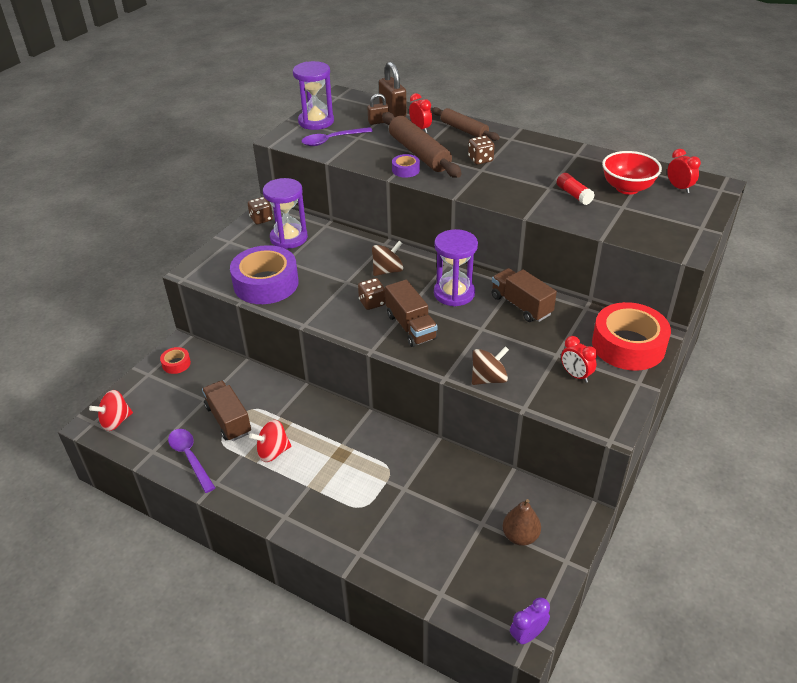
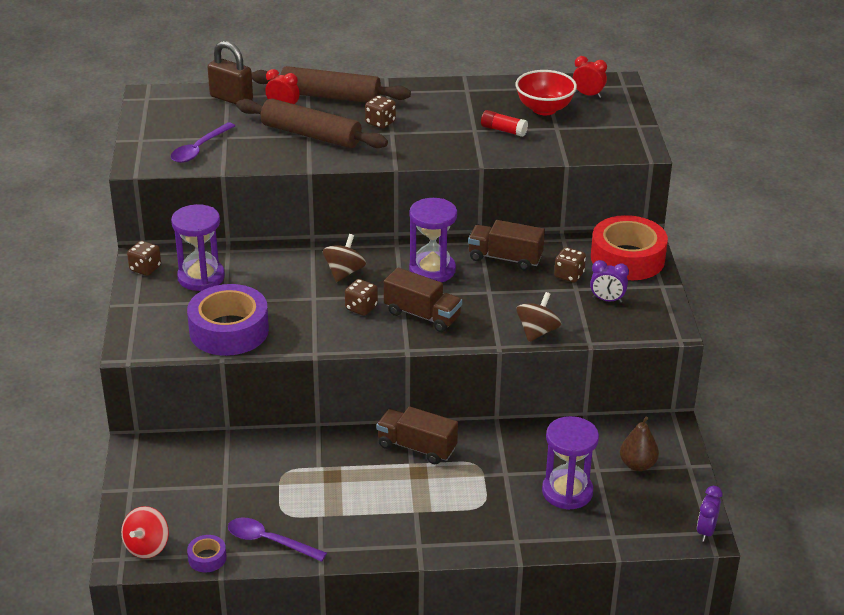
camera: 35 degrees left, 5 degrees down
(176, 364) = (152, 466): red tape -> none
(228, 420) = (272, 492): brown truck -> brown truck (417, 447)
(273, 452) = (349, 499): red spinning top -> none
(316, 121) = (156, 134): purple hourglass -> purple hourglass (567, 492)
(378, 122) = (228, 114): brown padlock -> none
(405, 170) = (316, 156): purple tape -> purple tape (207, 558)
(464, 130) = (330, 96): brown rolling pin -> brown rolling pin, size x1.54
(562, 340) = (569, 275): none -> brown dice
(575, 375) = (607, 300): red clock -> purple clock

